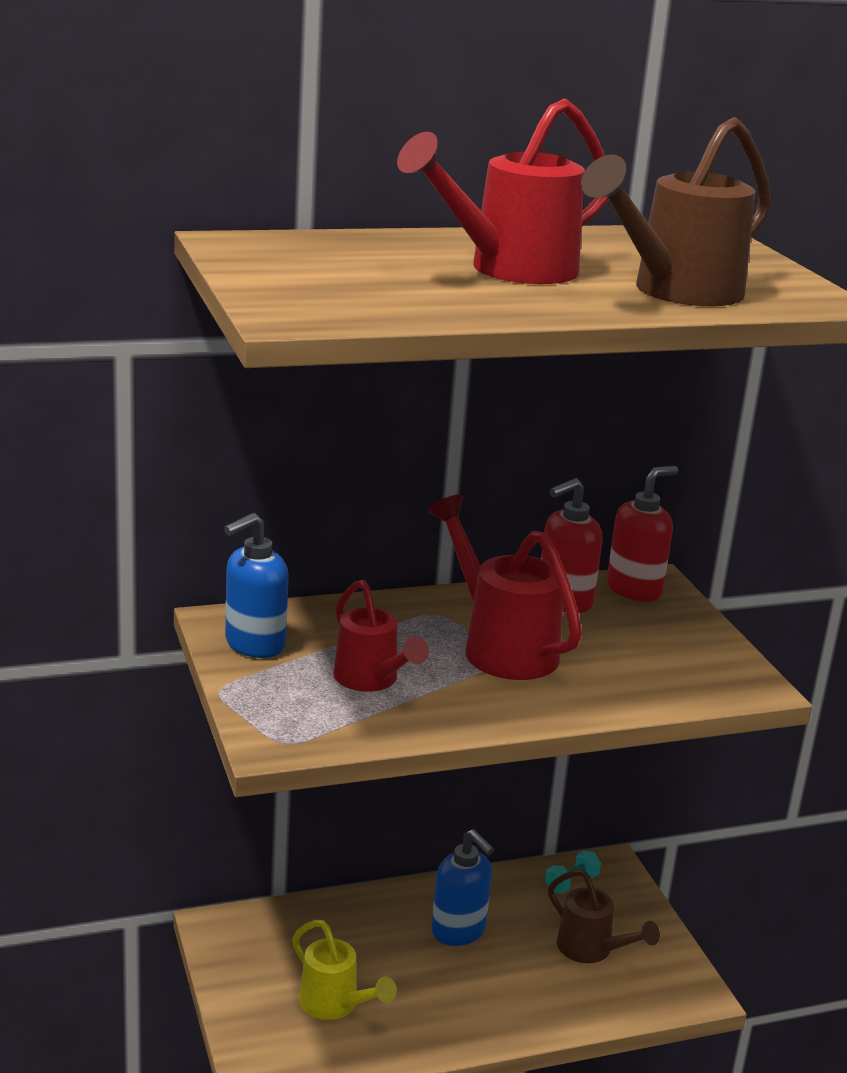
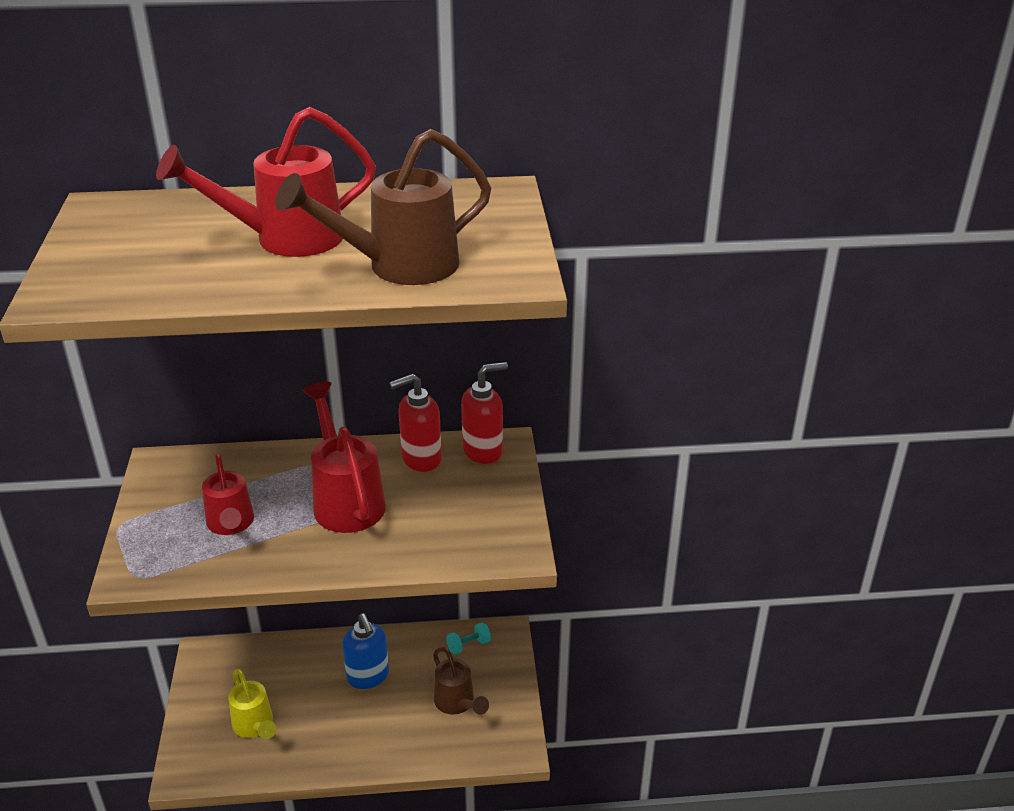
camera: 15 degrees right, 10 degrees up
(254, 644) = (167, 485): blue soap dispenser -> none

